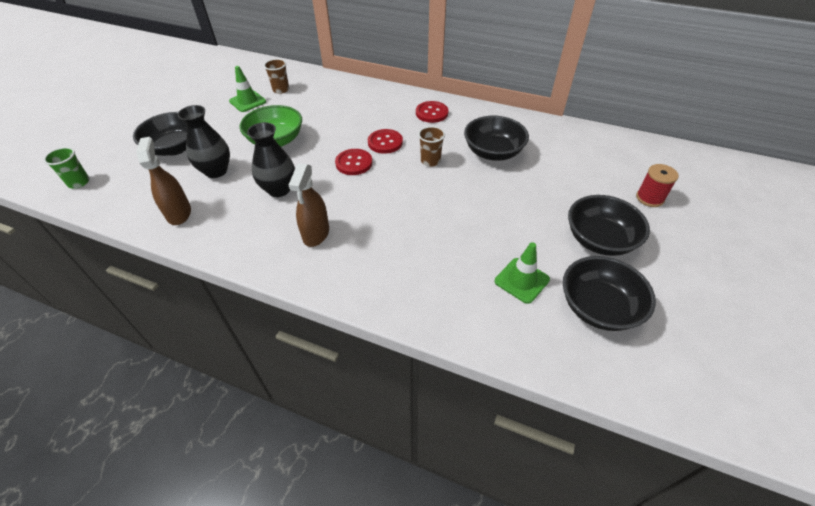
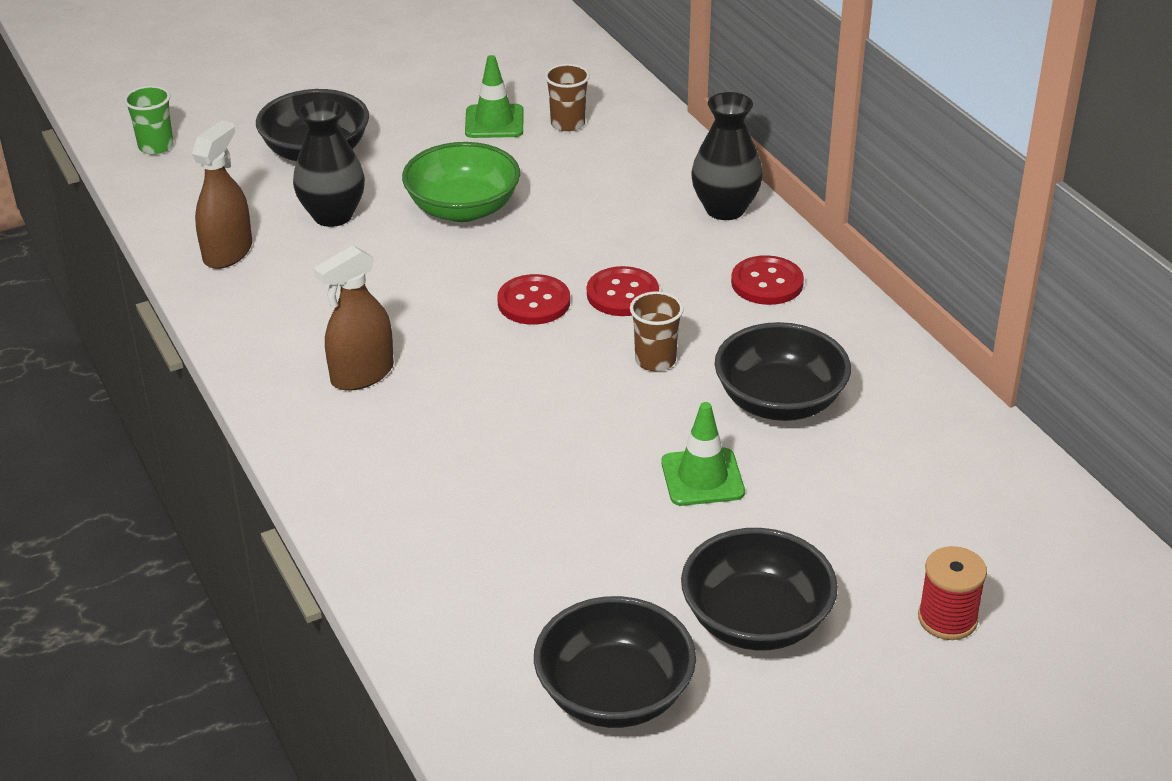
camera: 40 degrees right, 10 degrees down
(279, 189) = (384, 286): black vase -> black vase (725, 209)
(521, 280) = (556, 596): green traffic cone -> green traffic cone (702, 477)

